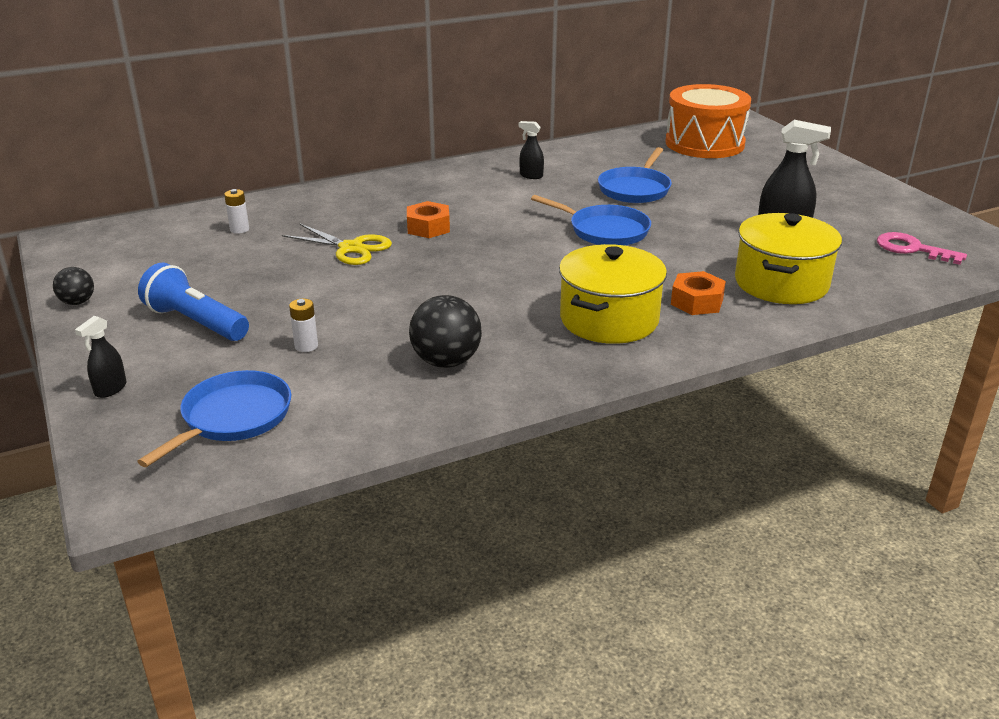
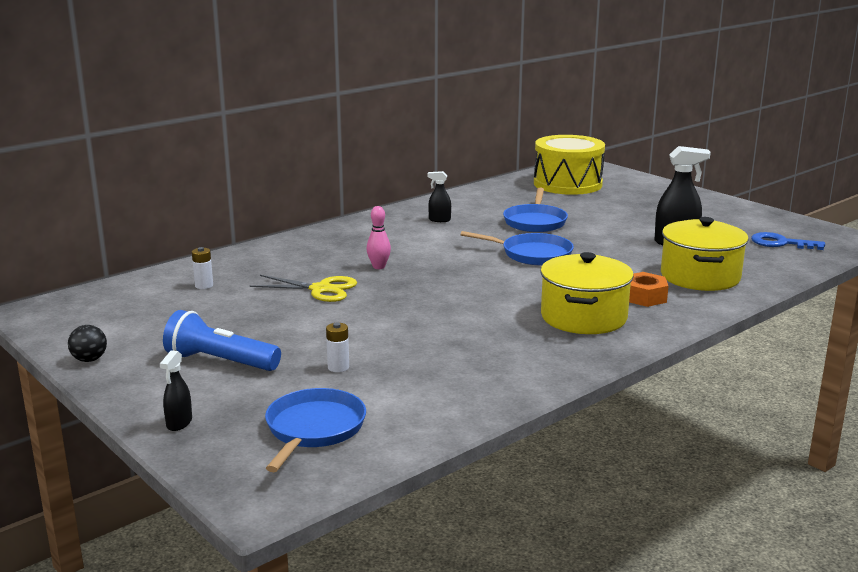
camera: 15 degrees left, 10 degrees down
(428, 227) = (379, 267): orange nut -> pink bowling pin
(446, 361) = (471, 363): black ball -> none
(704, 143) = (567, 184): orange drum -> yellow drum
(912, 249) = (781, 243): pink key -> blue key

